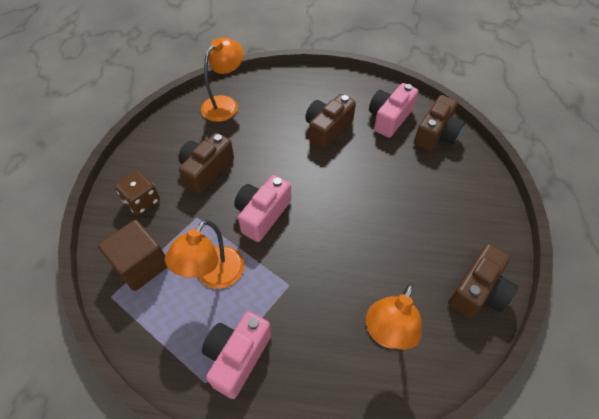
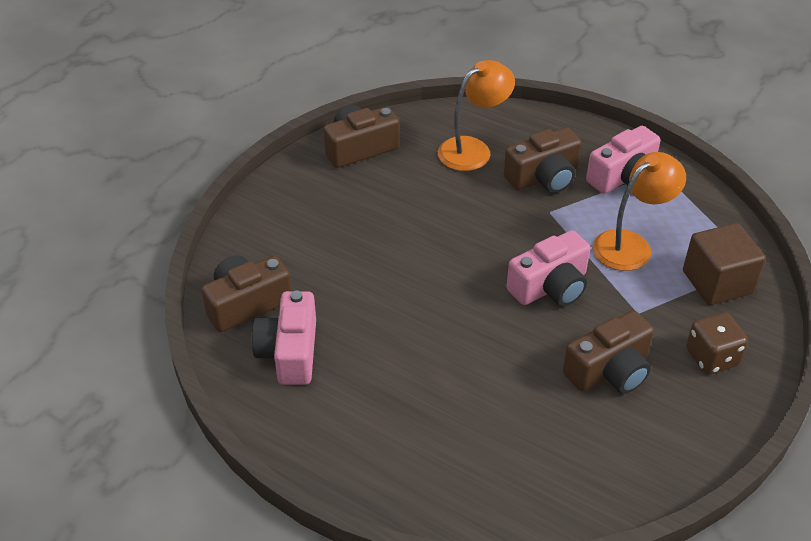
camera: 155 degrees left, 10 degrees down
(225, 104) = (544, 481): orange lamp -> none
(327, 129) = (396, 369): brown camera -> brown camera (543, 177)
(389, 118) = (290, 352): pink camera -> pink camera turned 120 degrees clockwise

